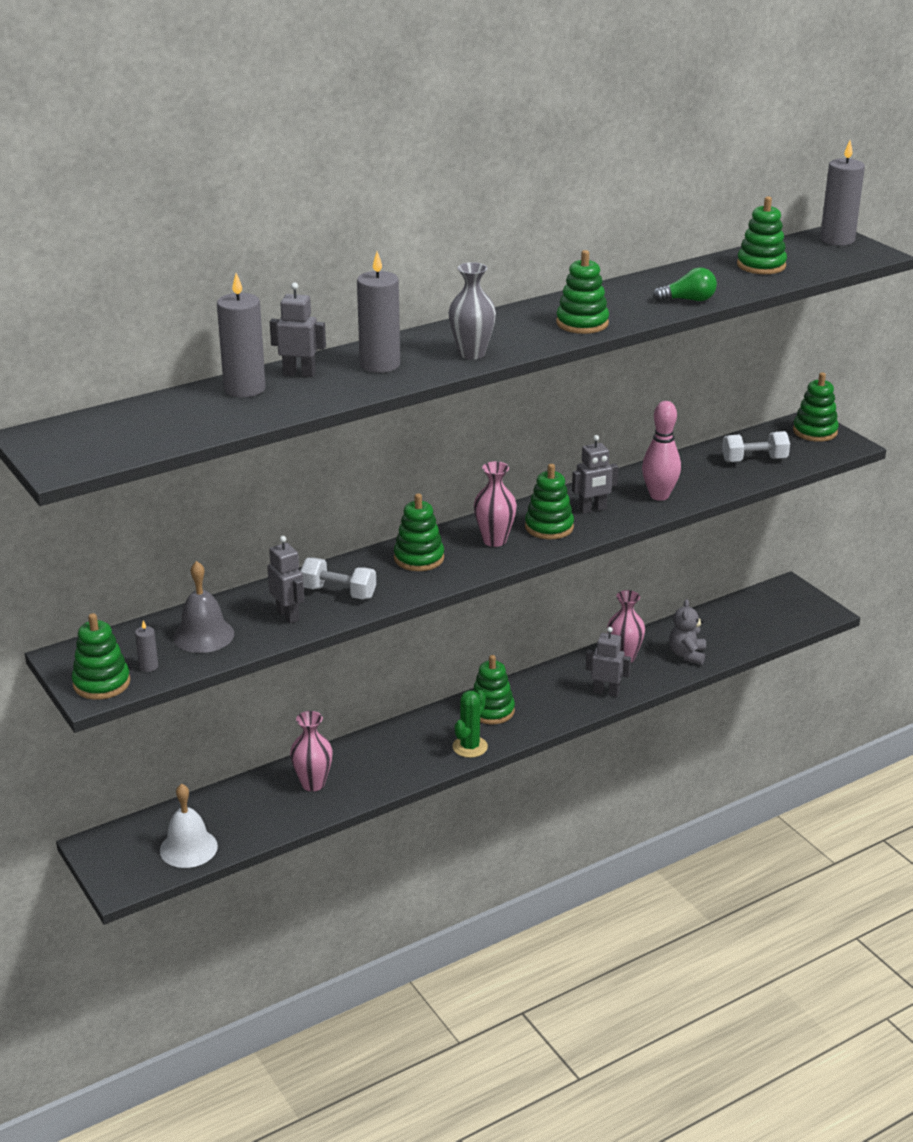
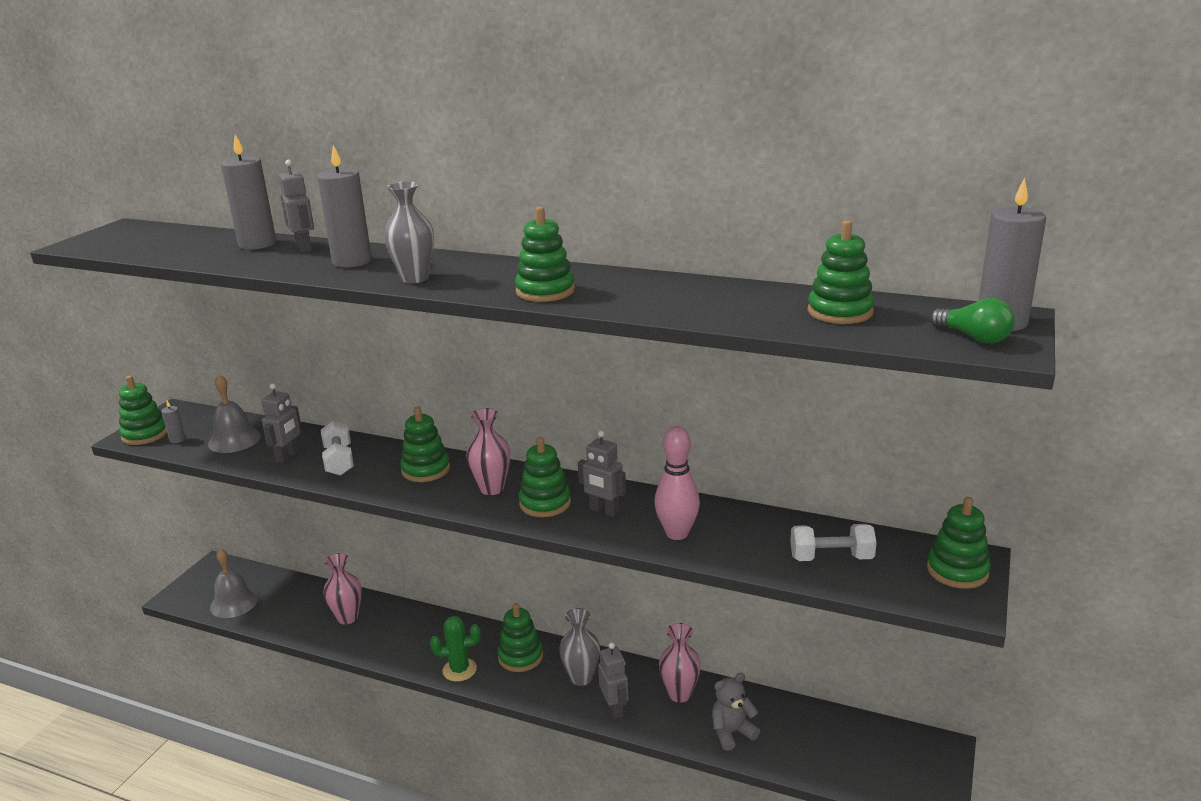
camera: 55 degrees right, 5 degrees down
(188, 848) = (234, 603): white bell -> grey bell
(553, 692) = (581, 677): none -> grey vase
(688, 300) = (679, 310): green light bulb -> green light bulb (973, 337)
(754, 460) = (831, 558): white dumbbell -> white dumbbell turned 45 degrees counterclockwise

